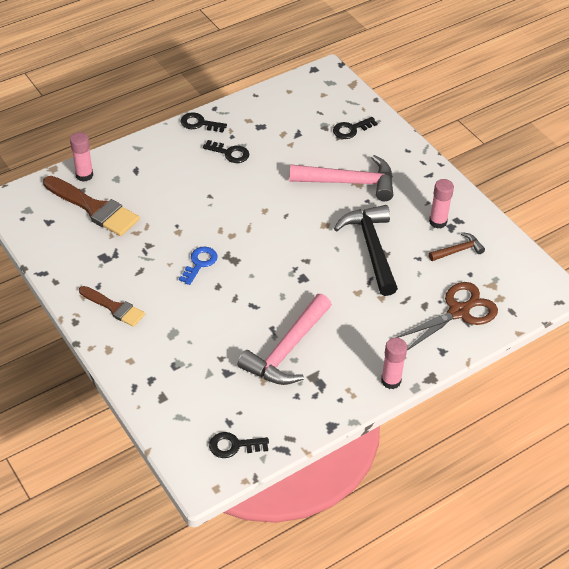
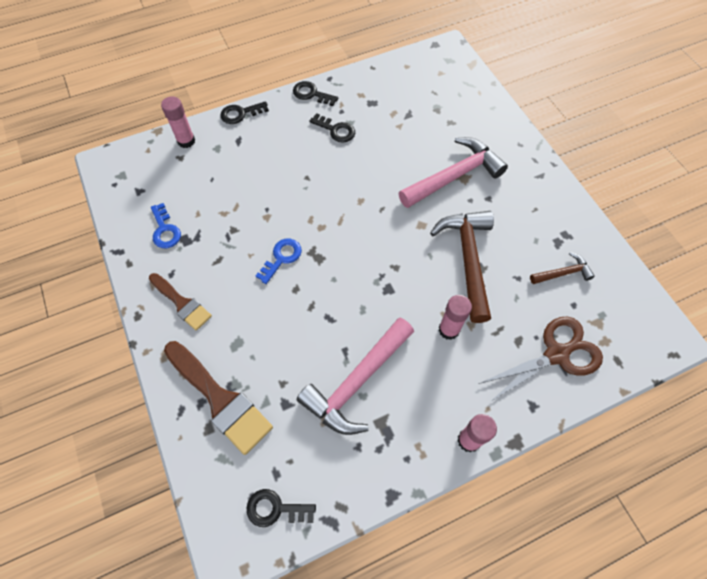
camera: 10 degrees right, 15 degrees up
(83, 251) = (165, 230): none -> blue key
(94, 208) = (187, 180): brown brush -> brown brush (220, 399)
(349, 182) = (454, 176): pink hammer -> pink hammer turned 45 degrees counterclockwise
(351, 129) = (464, 115): black key -> black key (240, 114)
(371, 248) = (468, 260): black hammer -> brown hammer
(438, 222) = (544, 234): pink glue stick -> pink glue stick (449, 329)

